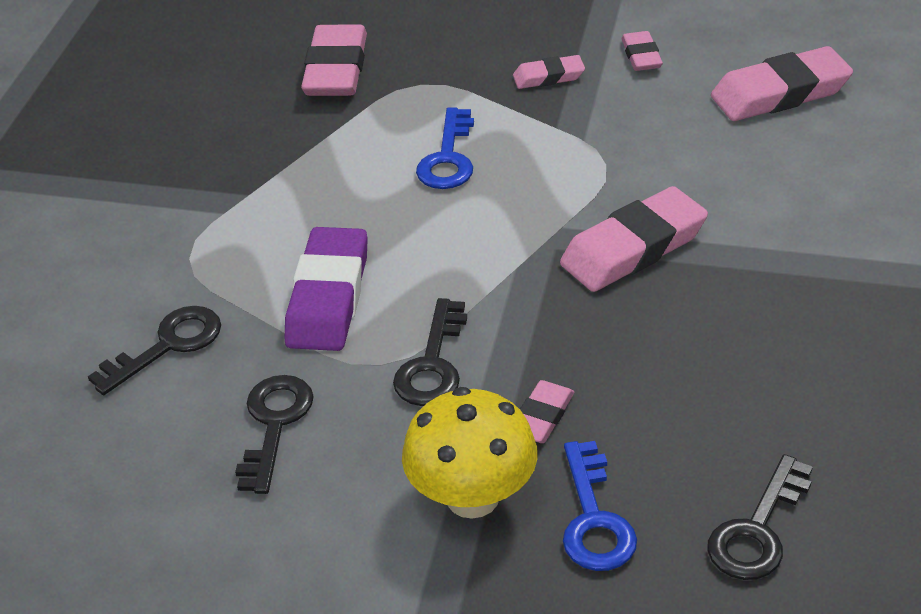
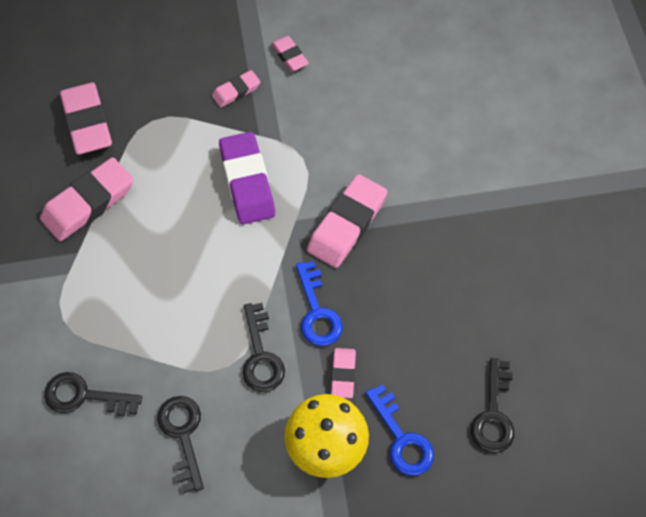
camera: 25 degrees left, 20 degrees up
(168, 345) = (84, 396): black key -> black key turned 105 degrees counterclockwise
(328, 297) = (171, 323): purple eraser -> purple eraser (247, 182)
(448, 158) = (199, 182): blue key -> blue key (317, 312)
(780, 93) = (389, 67): pink eraser -> pink eraser (88, 203)

